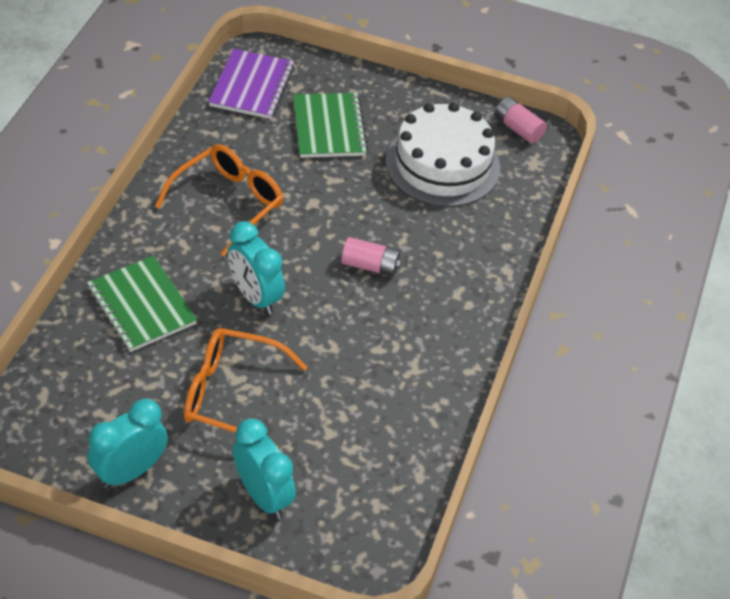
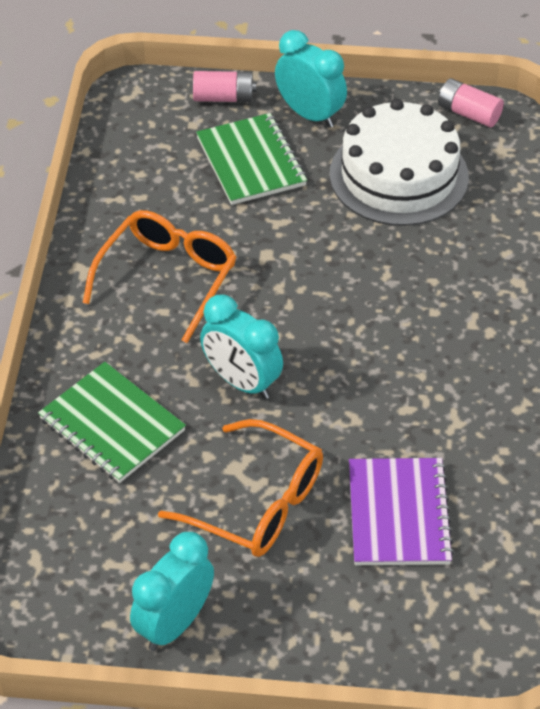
camera: 10 degrees left, 0 degrees up
(231, 394) = (257, 503): orange glasses -> orange glasses turned 150 degrees counterclockwise
(252, 86) = (142, 133): purple notebook -> purple notebook (399, 514)
(263, 496) = (340, 612): turquoise clock -> turquoise clock (310, 114)
(370, 265) = (360, 313): pink battery -> pink battery (224, 97)

